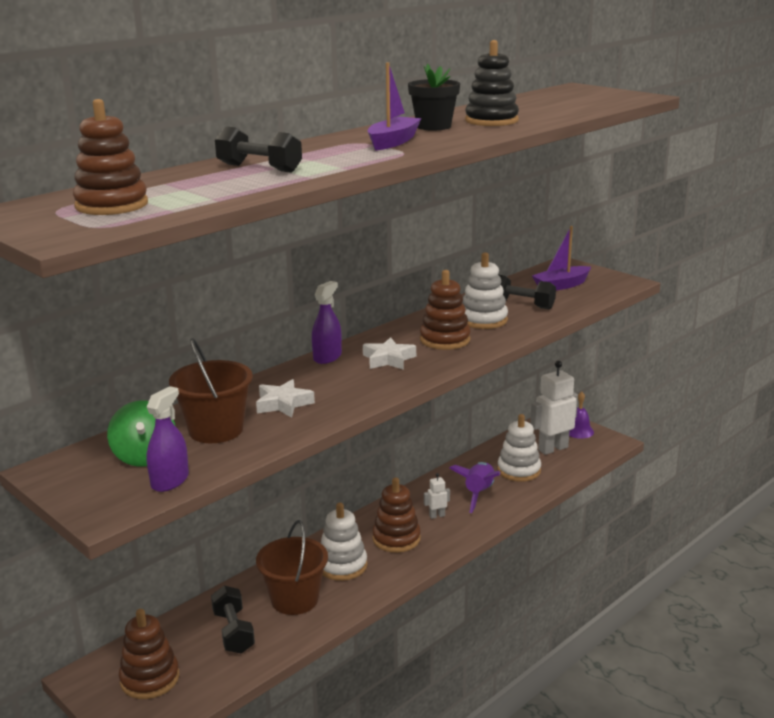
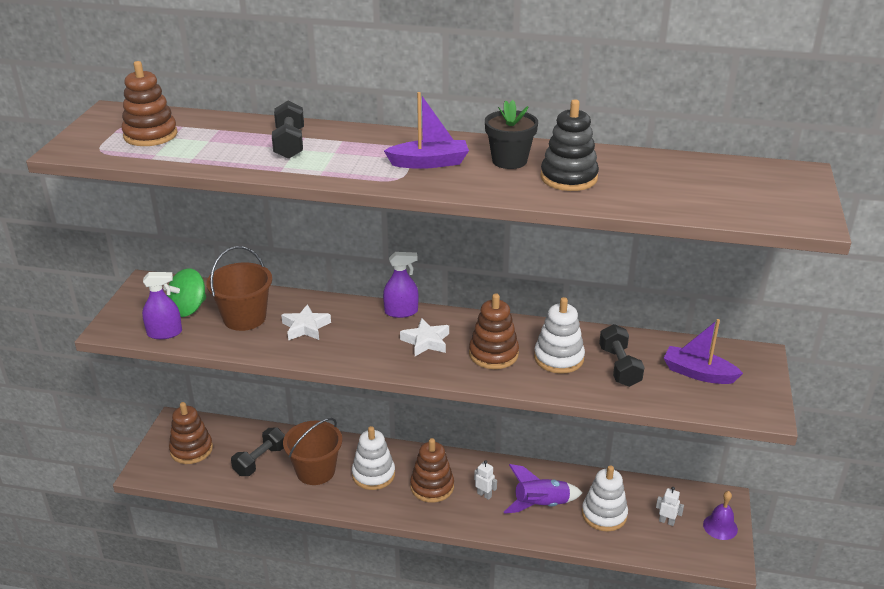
camera: 55 degrees right, 10 degrees up
(552, 448) = (666, 521): white robot -> white robot, size x0.46

